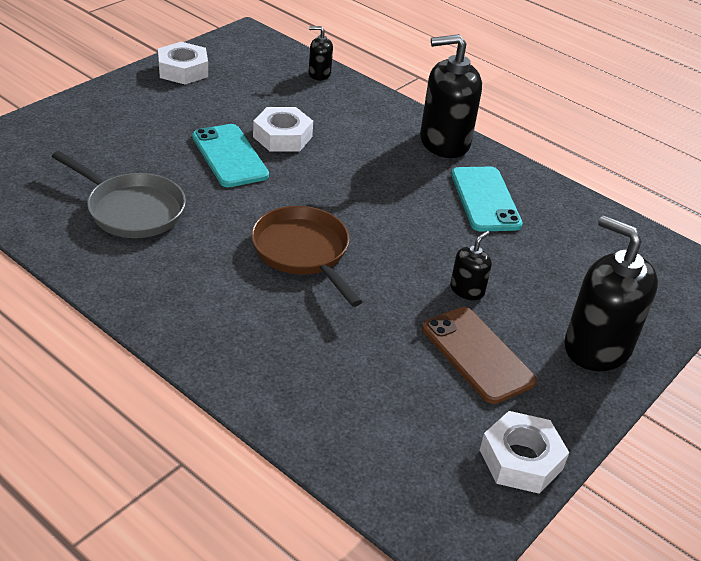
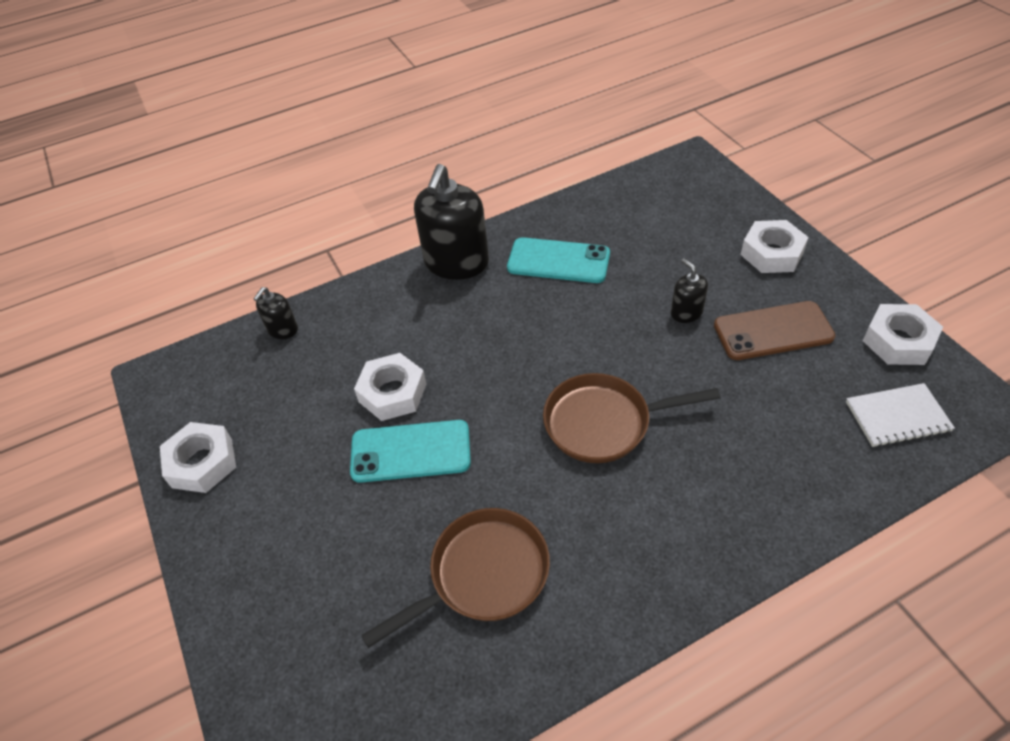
camera: 60 degrees left, 10 degrees up
(132, 210) = (483, 575): grey pan -> brown pan
(406, 458) = (897, 416): none -> white notebook
(597, 347) = (772, 253): black soap dispenser -> white nut

